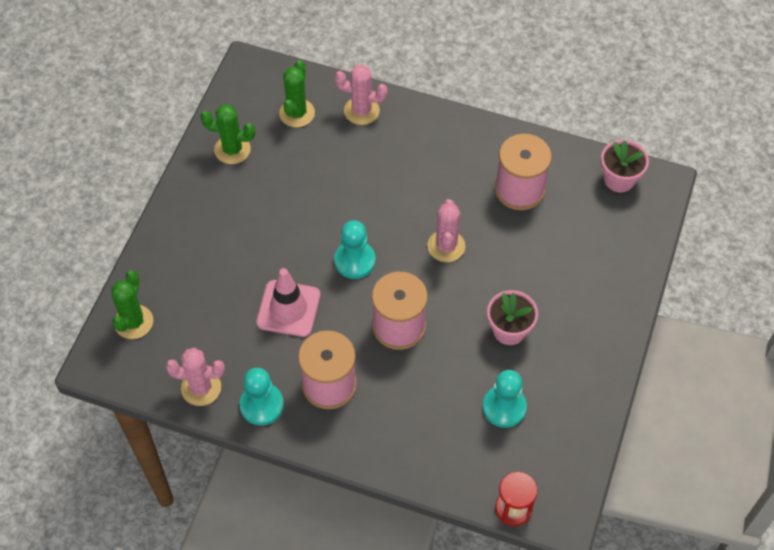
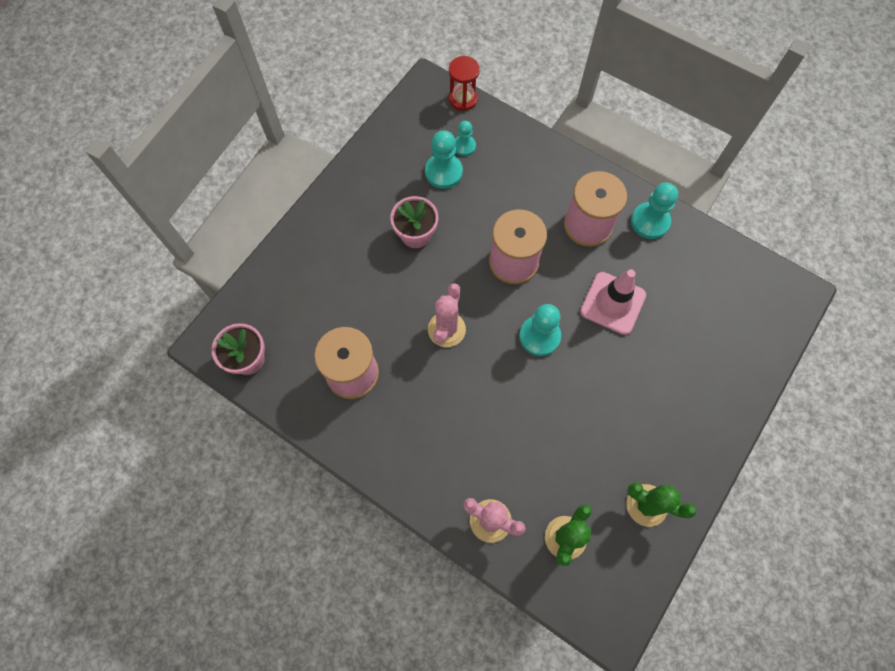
camera: 165 degrees left, 10 degrees up
(133, 322) = (763, 326): green cactus -> none
(201, 388) = (702, 249): pink cactus -> none
(491, 445) = (464, 146): none -> turquoise pawn

